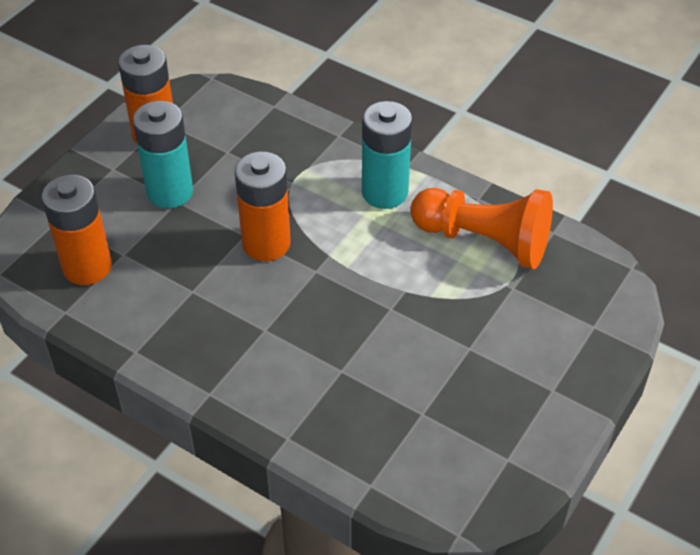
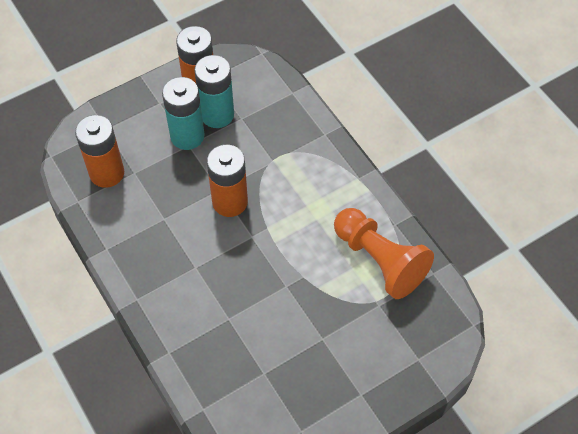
camera: 25 degrees right, 10 degrees up
(384, 192) = (331, 193): turquoise battery -> turquoise battery (217, 115)

